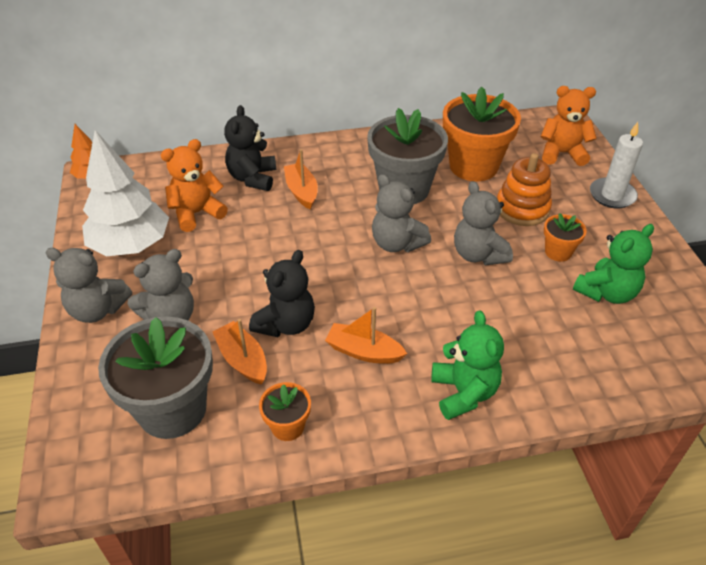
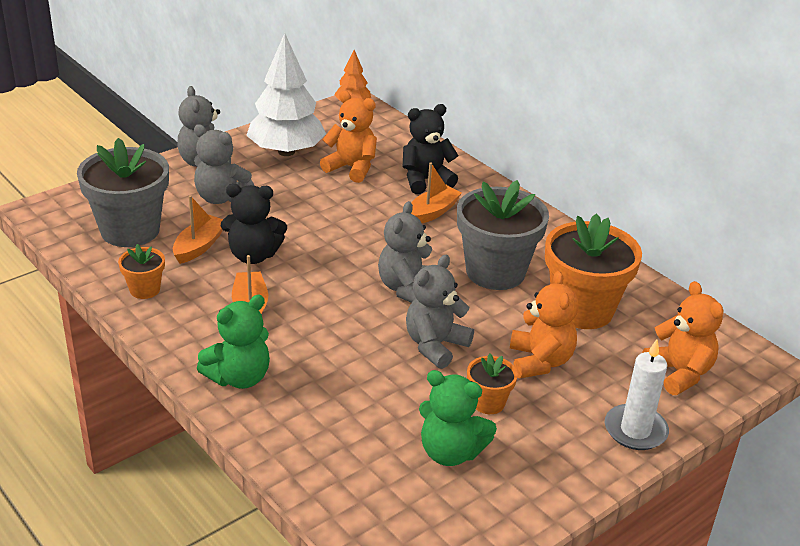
camera: 60 degrees right, 10 degrees down
(522, 209) = (540, 361): orange stacking toy -> orange teddy bear

